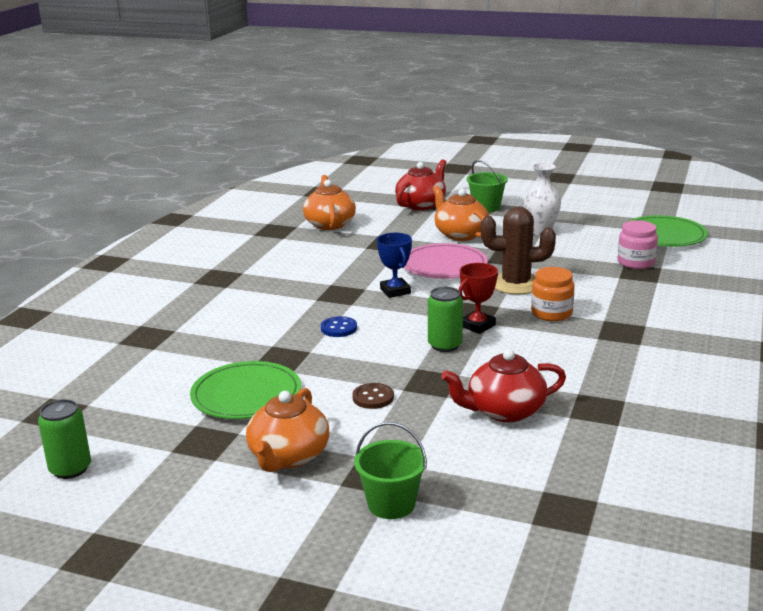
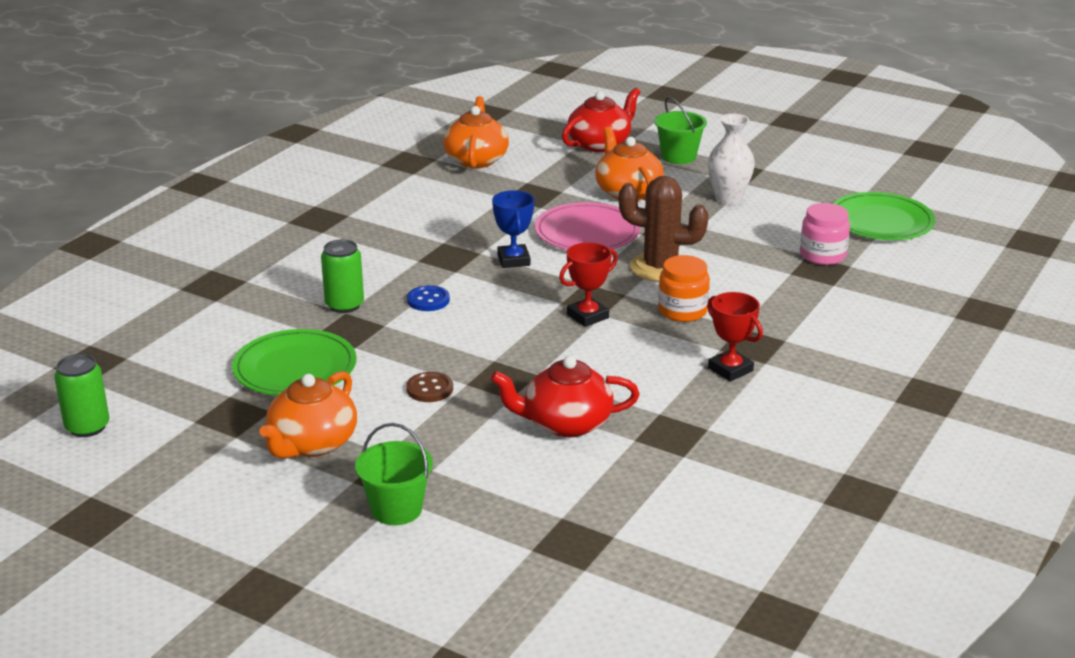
camera: 10 degrees right, 5 degrees up
(445, 345) = (538, 336): green can -> green can (344, 305)
(615, 352) = (730, 369): none -> red trophy

